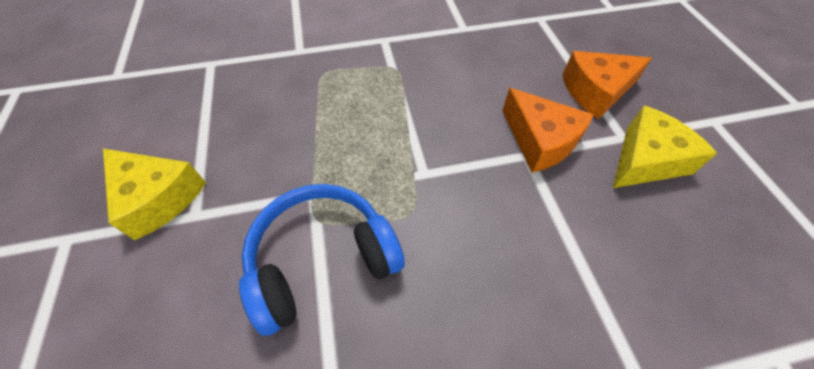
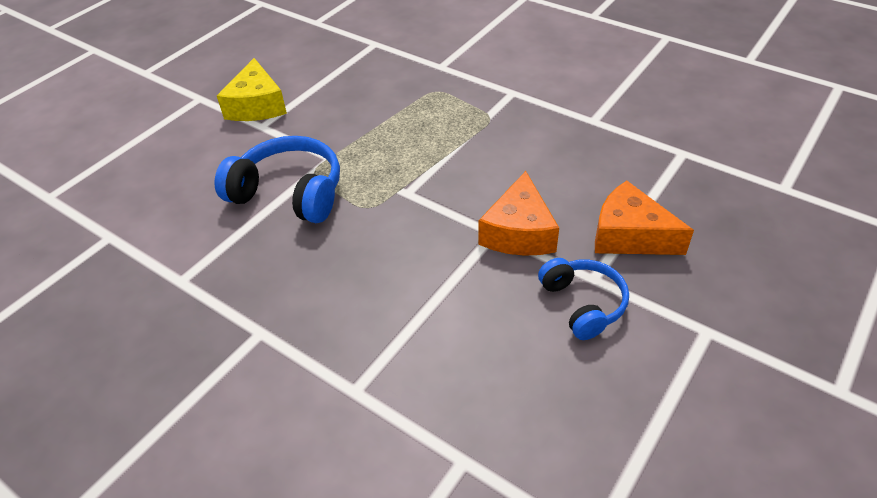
camera: 50 degrees right, 10 degrees down
(646, 160) = (583, 304): yellow cheese -> blue headphones

